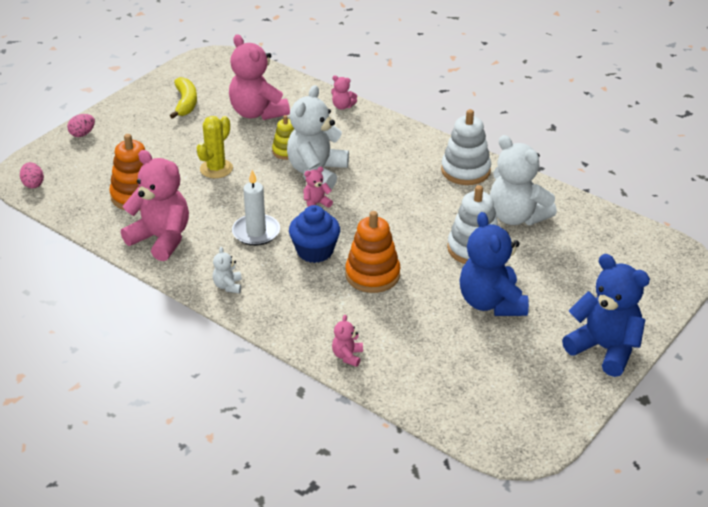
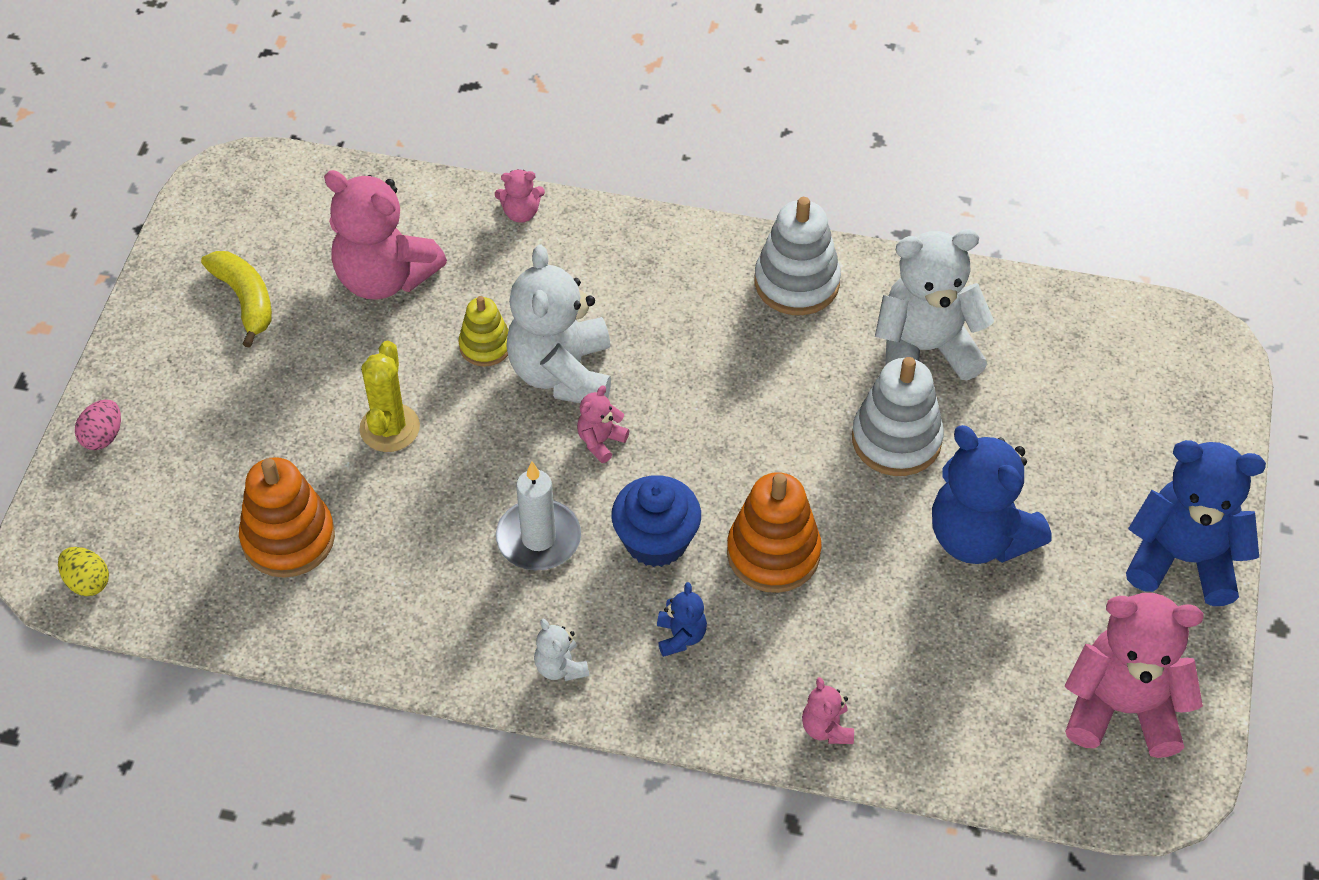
camera: 25 degrees left, 15 degrees up
(33, 184) = (87, 582): pink egg -> yellow egg
(161, 239) = (390, 614): pink teddy bear -> pink teddy bear (1122, 708)
(298, 293) = (680, 636): none -> blue teddy bear
(516, 216) = (925, 349): white teddy bear -> white teddy bear turned 150 degrees clockwise

